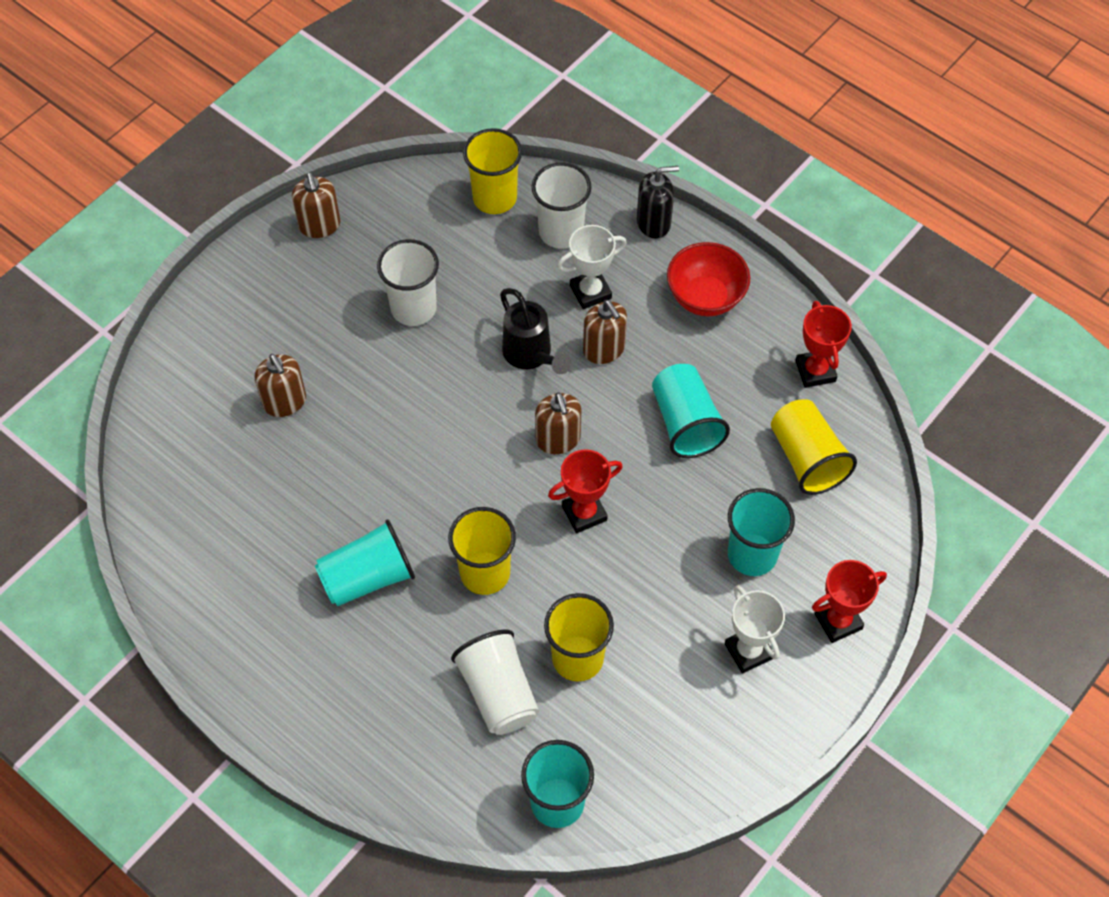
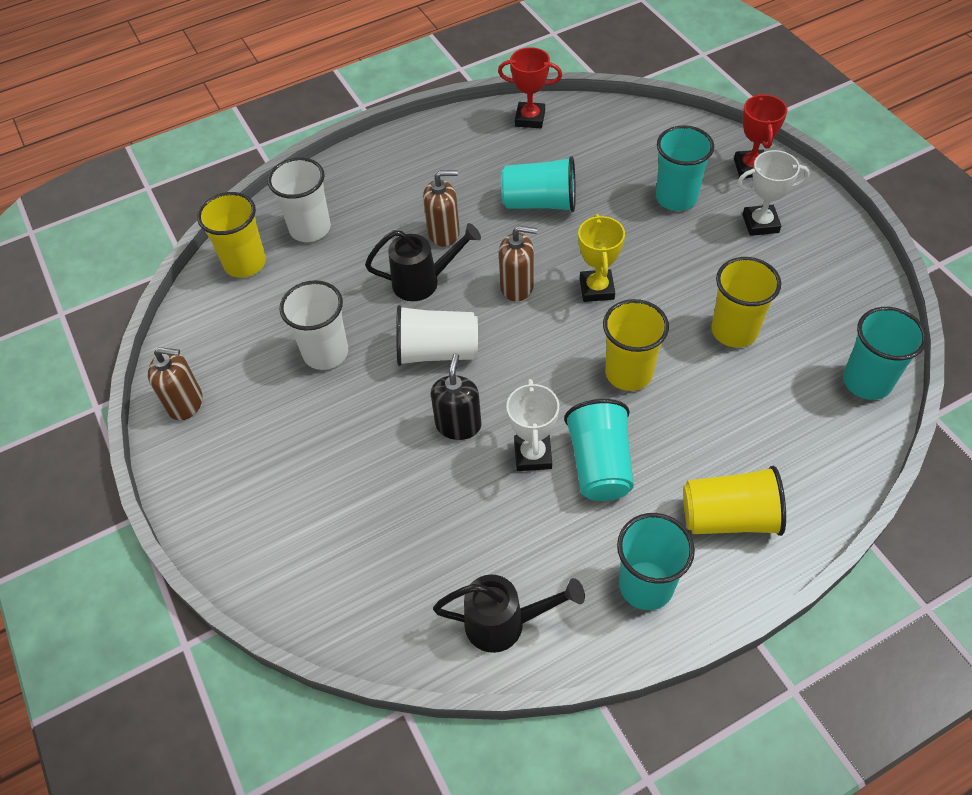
camera: 65 degrees left, 5 degrees down
(184, 550) = (505, 623): none -> black watering can
(253, 650) = (646, 585): none -> turquoise cup
(285, 402) = (373, 485): brown soap dispenser -> none
(498, 692) = (751, 395): white cup -> white cup (437, 351)
(584, 513) = (596, 289): red trophy -> yellow trophy
(590, 292) = (382, 226): white trophy -> white trophy (533, 455)
(653, 223) = (339, 169): black soap dispenser -> black soap dispenser (458, 425)
(705, 297) = (429, 159): red bowl -> none
(807, 459) = (604, 144): yellow cup -> yellow cup (729, 517)

